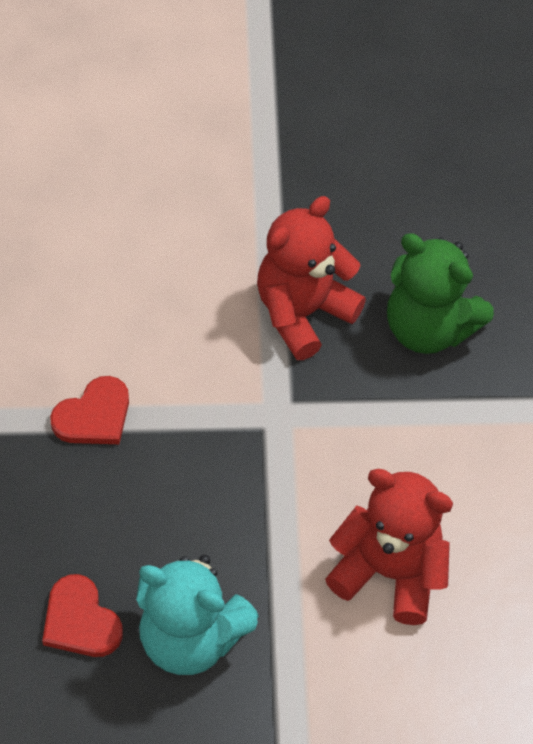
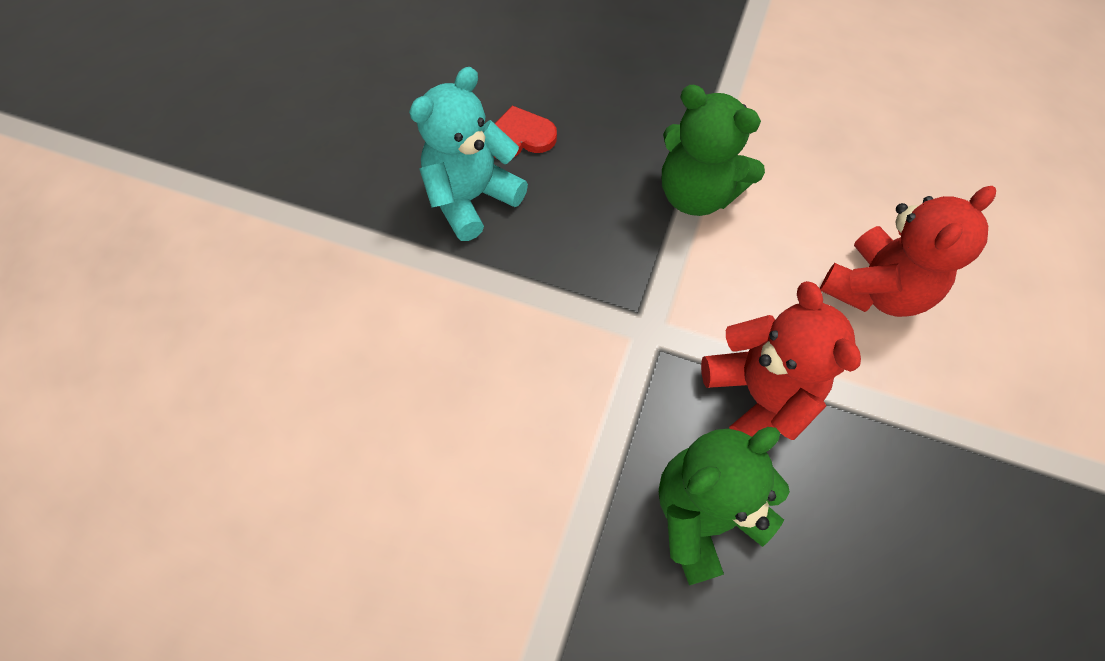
camera: 115 degrees right, 5 degrees up
(94, 416) = (696, 194): red heart -> green teddy bear
(389, 572) = (453, 360): red teddy bear -> red teddy bear (875, 289)

